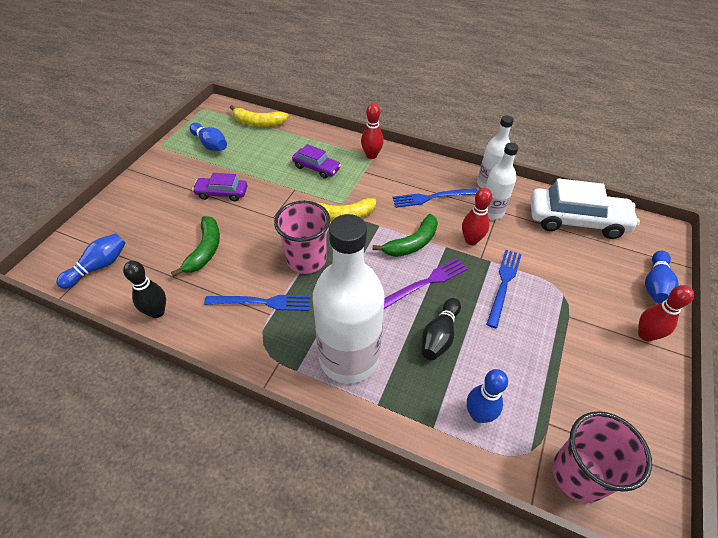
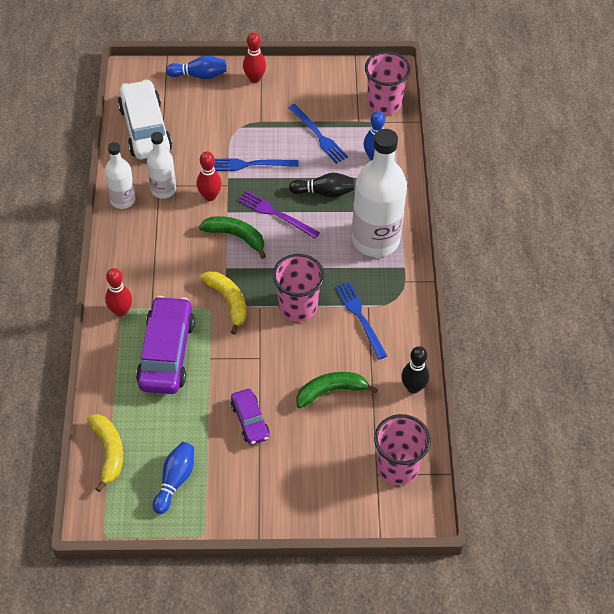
camera: 115 degrees left, 5 degrees up
(99, 266) = (397, 467): blue bowling pin -> pink cup
(316, 168) = (166, 353): purple car -> purple car, size x1.84
(432, 197) = (165, 239): blue fork -> blue fork (318, 135)

